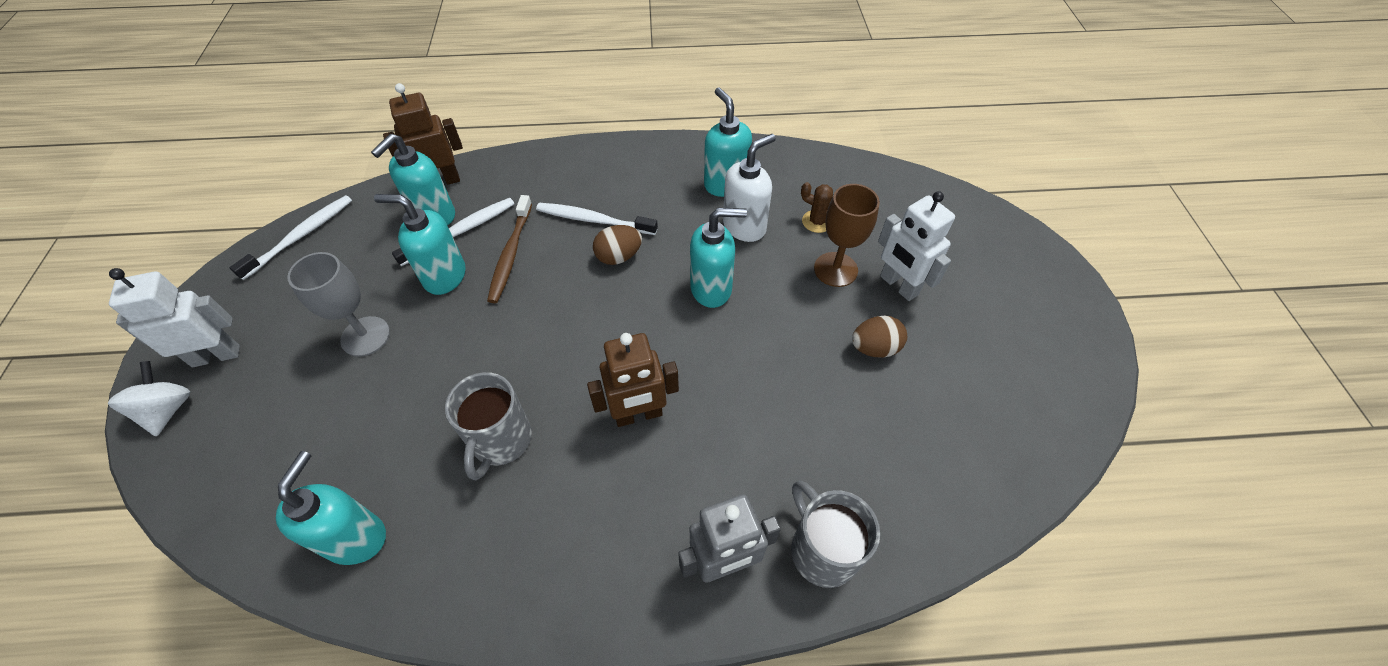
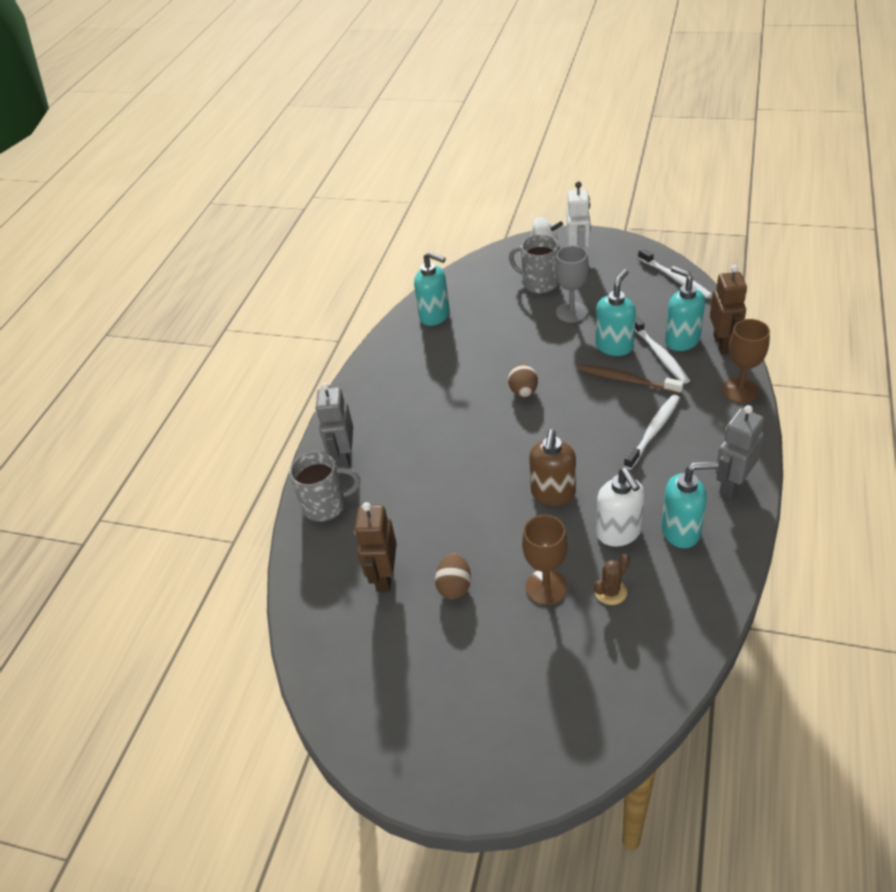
camera: 115 degrees right, 10 degrees down
(501, 441) = (467, 370): grey mug -> grey mug (539, 283)
(519, 162) = (740, 390): none -> brown goblet
(619, 256) = (606, 441): brown egg -> brown egg (523, 392)
(638, 415) = (457, 434): brown robot -> brown robot (384, 576)
(656, 157) = (732, 485): none -> grey robot
(711, 289) = (553, 494): turquoise soap dispenser -> brown soap dispenser
(898, 285) = (511, 630): white robot -> none

